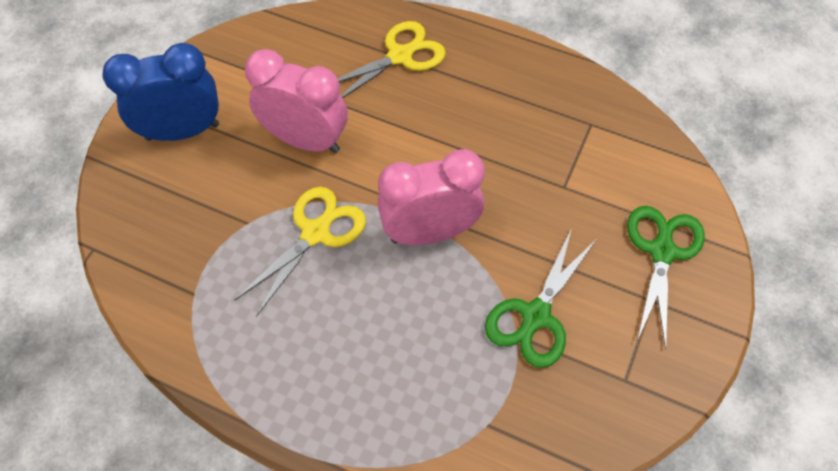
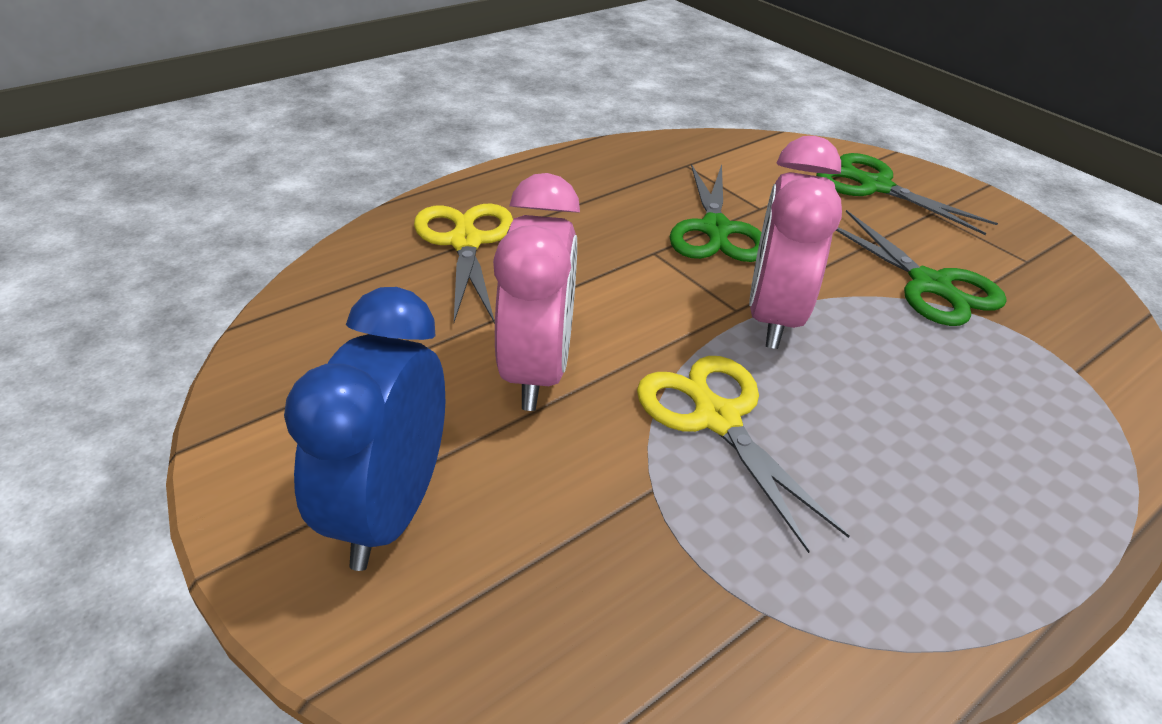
camera: 65 degrees left, 20 degrees down
(306, 140) = (537, 371): pink clock -> pink clock turned 135 degrees clockwise
(511, 170) = (715, 229): none -> green scissors

